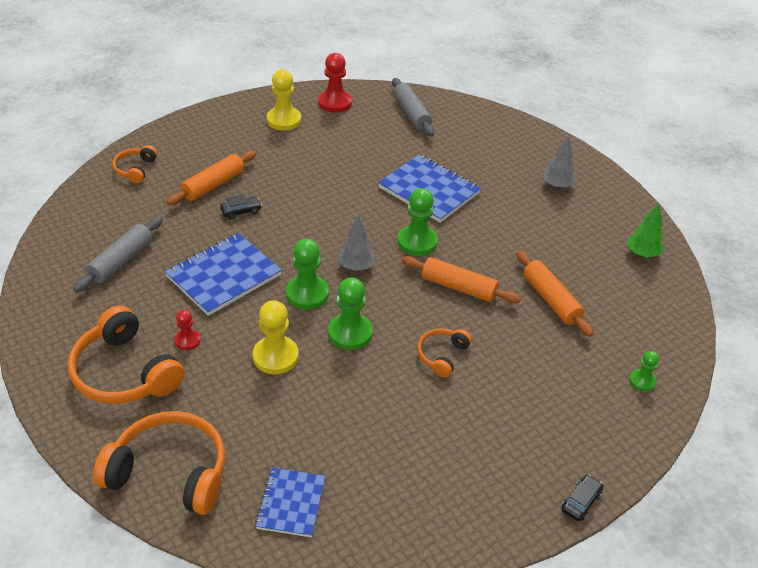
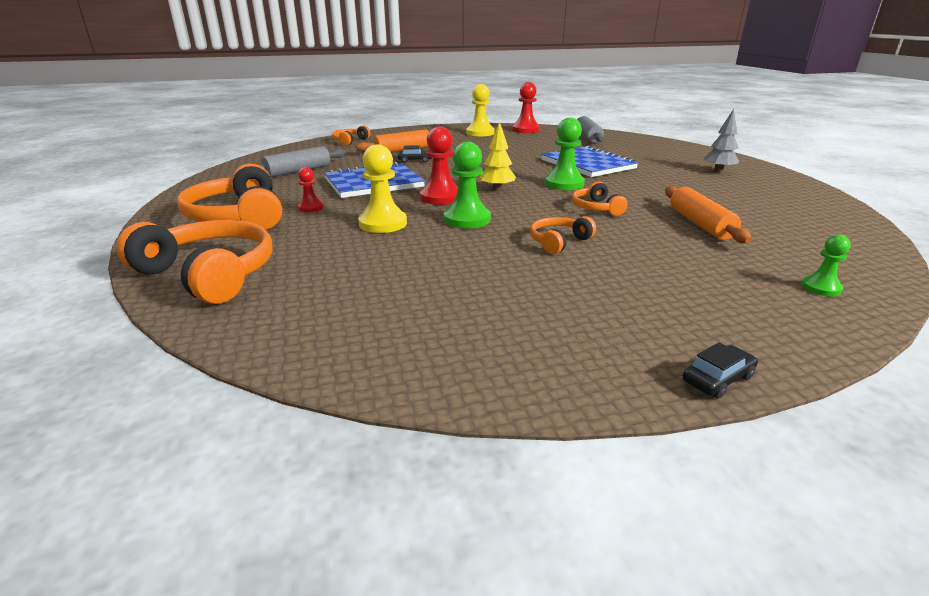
camera: 20 degrees right, 15 degrees down
(291, 503) = (312, 315): blue notebook -> none
(307, 294) = (441, 197): green pawn -> red pawn
(356, 266) = (497, 189): grey tree -> yellow tree
(458, 287) = (596, 208): orange rolling pin -> orange headphones
(642, 253) = (816, 209): green tree -> none

